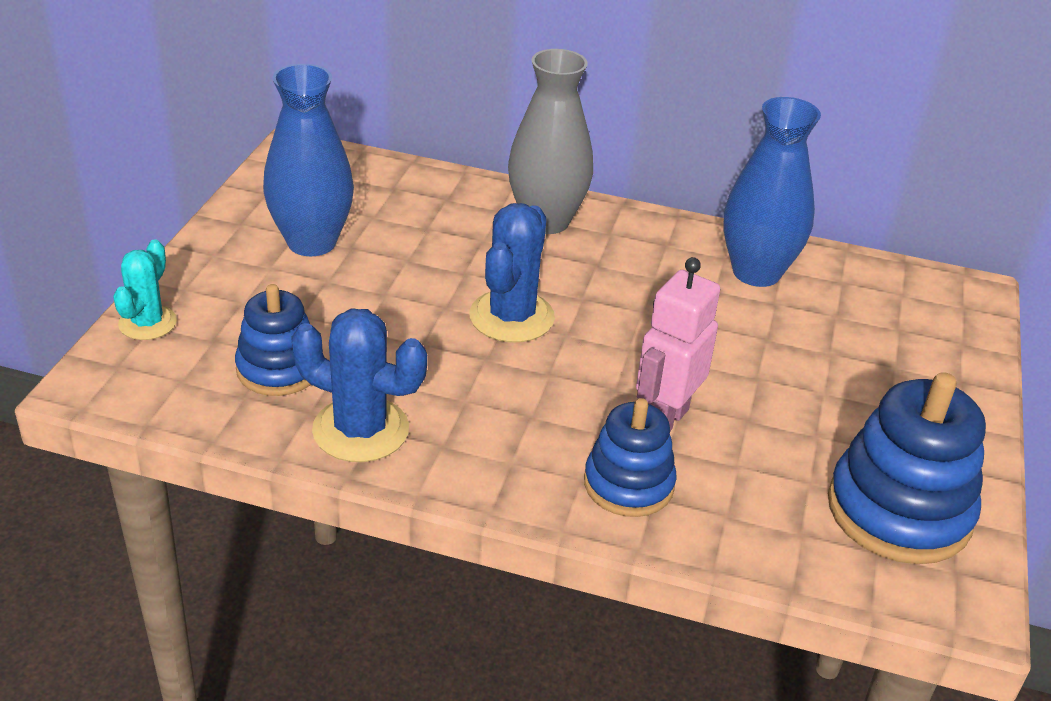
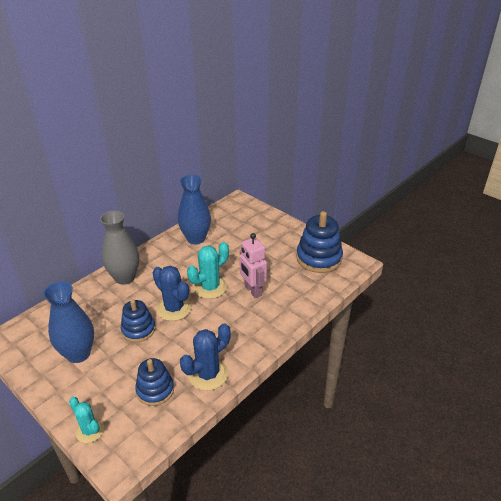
camera: 60 degrees left, 0 degrees up
(617, 348) = (210, 287): none -> turquoise cactus
(628, 484) = (277, 311): blue stacking toy -> blue stacking toy (138, 330)

